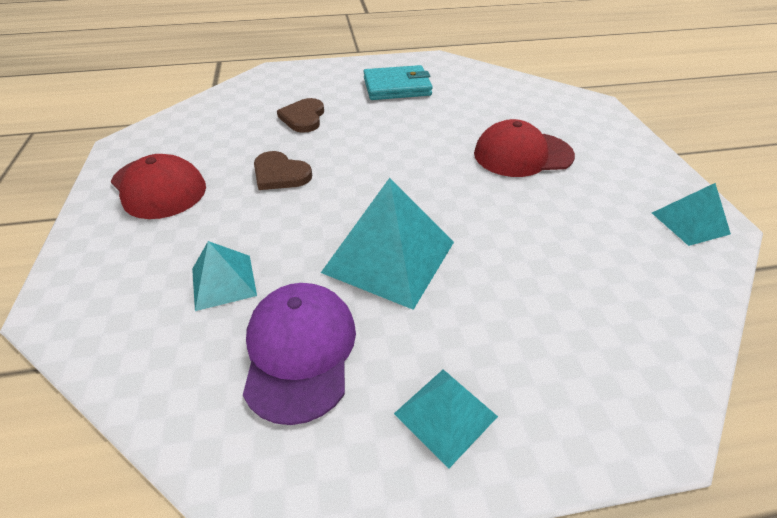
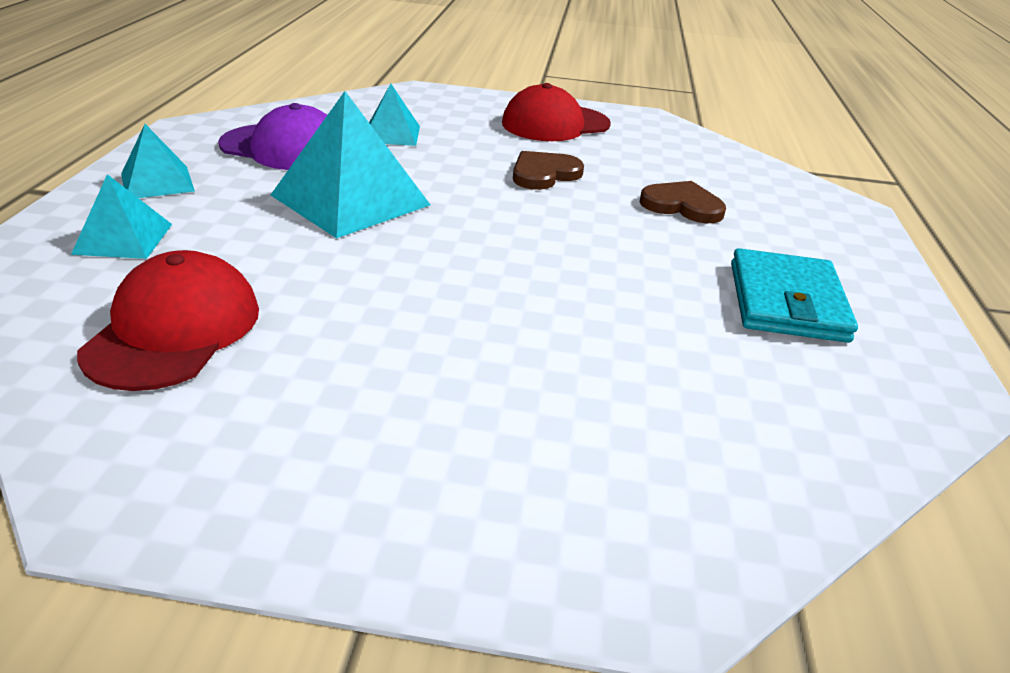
camera: 105 degrees right, 10 degrees down
(522, 154) = (483, 358): red cap -> red cap (174, 330)
(689, 223) = (153, 462): turquoise pyramid -> turquoise pyramid (123, 238)

